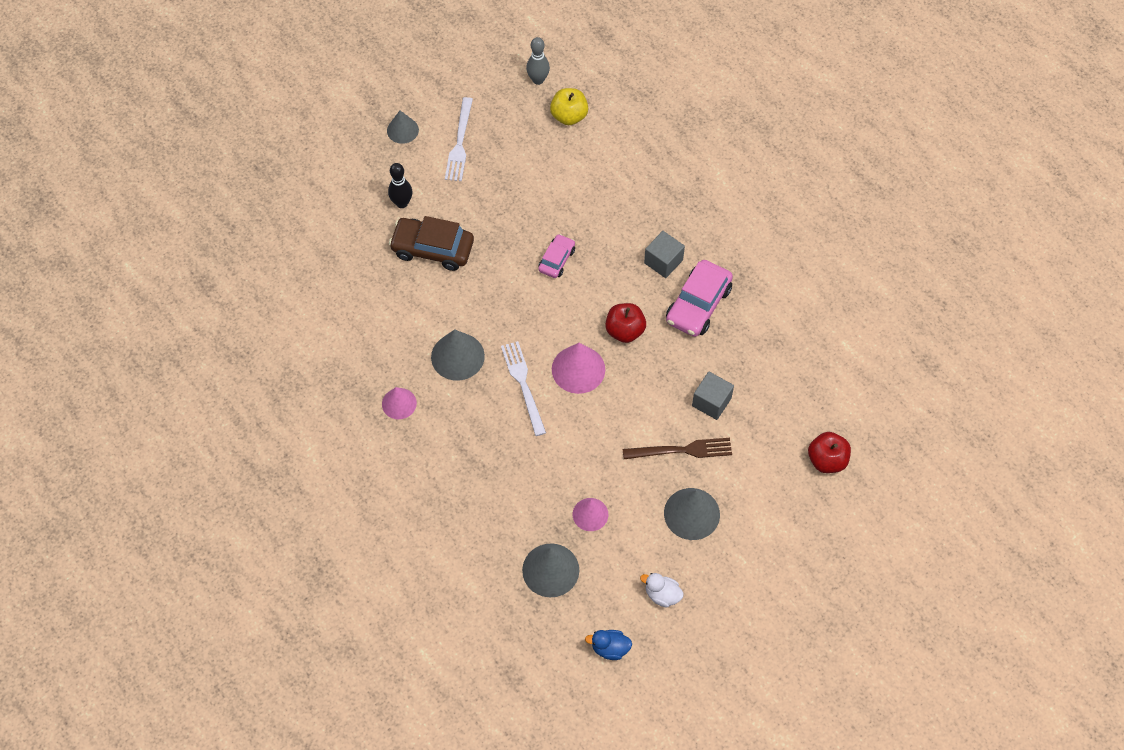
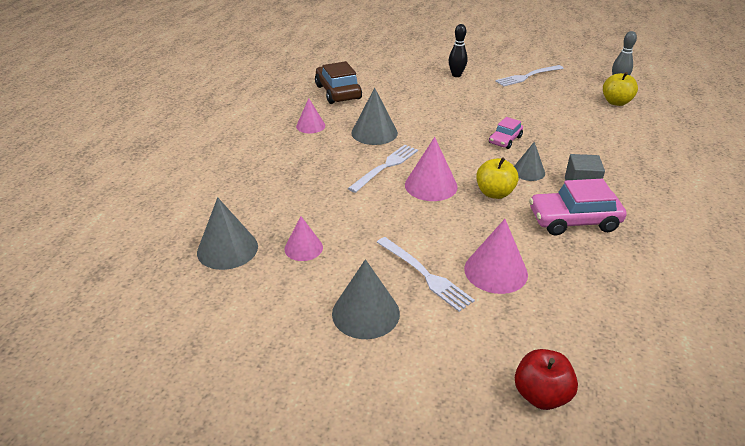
camera: 55 degrees right, 25 degrees down
(402, 130) = (504, 58): grey cone -> grey cone (528, 171)
(432, 249) = (441, 95): brown car -> brown car (338, 92)
(556, 260) = (505, 140): pink car -> pink car turned 135 degrees clockwise
(610, 648) = (166, 323): blue duck -> none
(625, 331) = (494, 193): red apple -> yellow apple
(662, 595) = (255, 334): white duck -> none
(682, 450) = (425, 275): brown fork -> white fork
(711, 402) = (495, 271): grey cube -> pink cone

